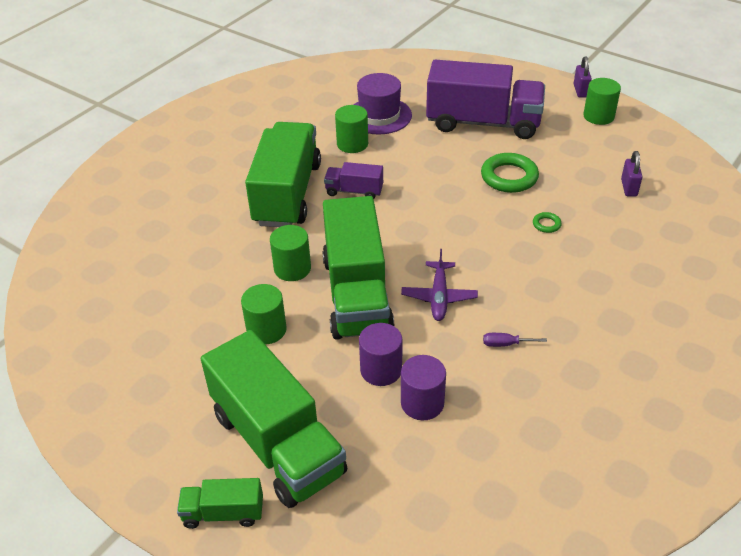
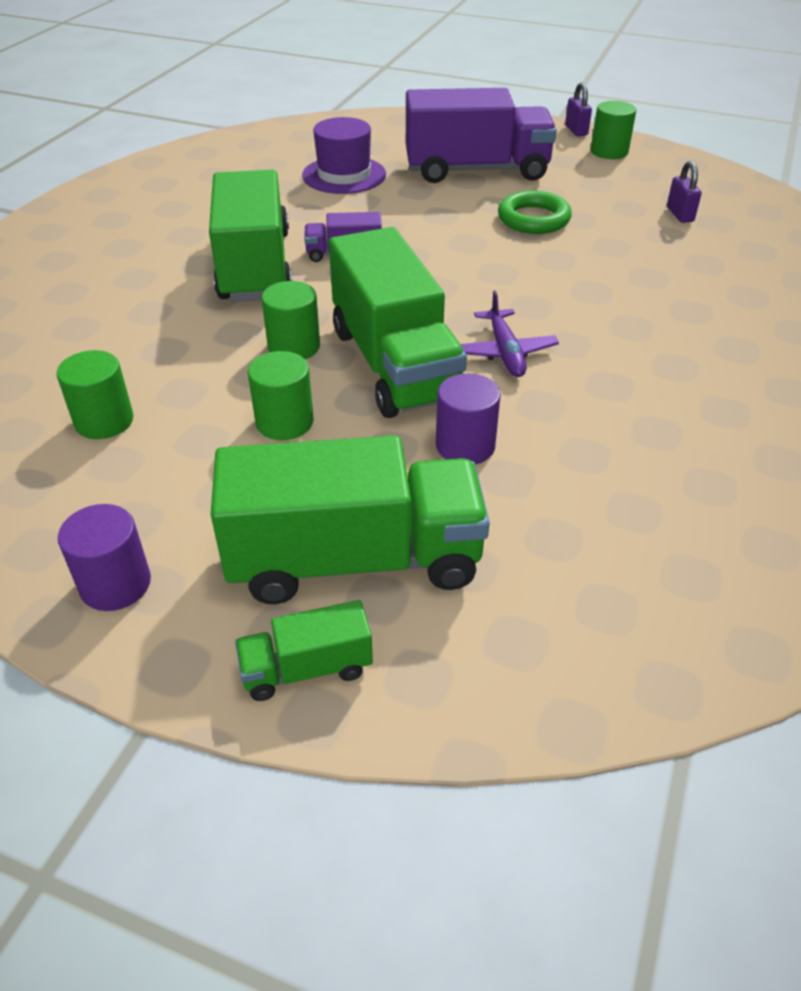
camera: 15 degrees left, 0 degrees up
(277, 443) = (354, 560): green truck -> green truck turned 45 degrees counterclockwise
(352, 144) = (321, 206): green cylinder -> green cylinder (104, 421)
(422, 403) = (538, 476): purple cylinder -> purple cylinder (115, 584)
(506, 344) = (615, 392): purple screwdriver -> none
(546, 224) = (602, 261): green ring -> none

